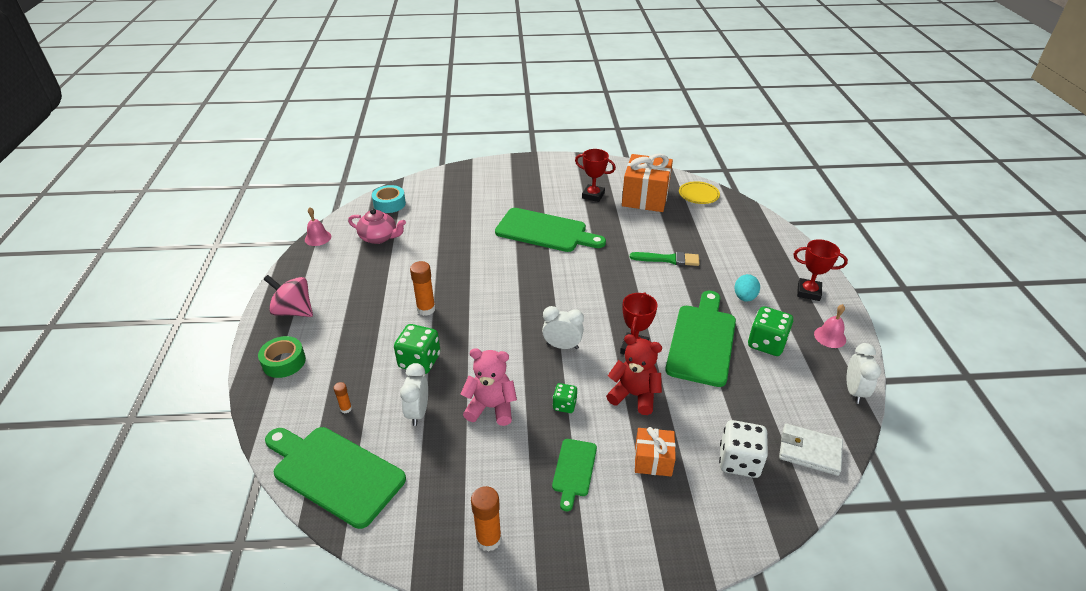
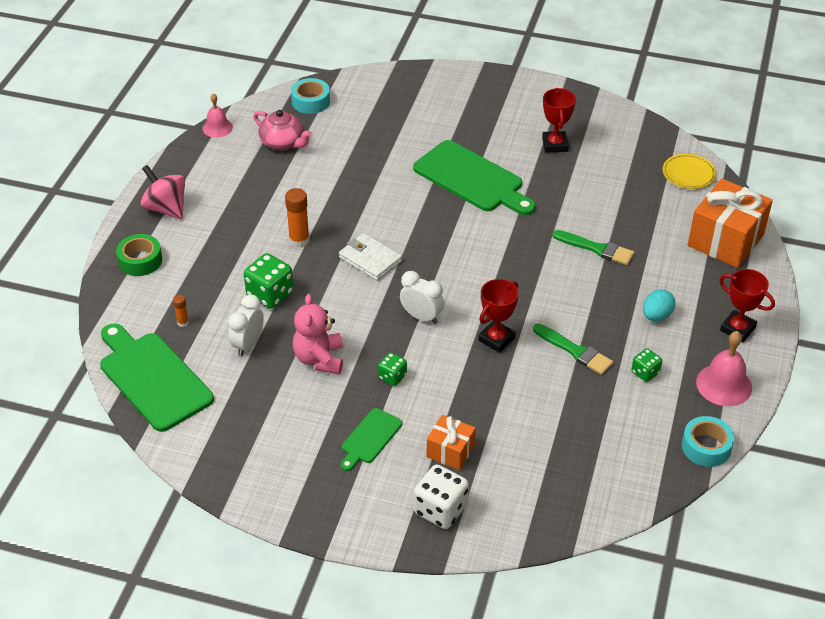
camera: 20 degrees right, 5 degrees up
(489, 539) = (264, 472): orange glue stick -> none
(491, 407) = (319, 359): pink teddy bear -> pink teddy bear turned 120 degrees counterclockwise
(593, 195) = (555, 145): red trophy -> red trophy turned 45 degrees clockwise
(634, 395) = (468, 386): red teddy bear -> none
(645, 197) = (618, 162): orange gift -> orange gift (725, 240)
(702, 341) = (574, 351): green cutting board -> green brush
(739, 461) = (535, 476): white dice -> white dice (440, 510)
(766, 343) = (645, 372): green dice -> green dice, size x0.57
(809, 451) = (613, 488): white wallet -> white wallet (370, 259)
(830, 337) = (724, 384): pink bell -> pink bell, size x1.53
(854, 391) = (706, 447): white clock -> turquoise tape

